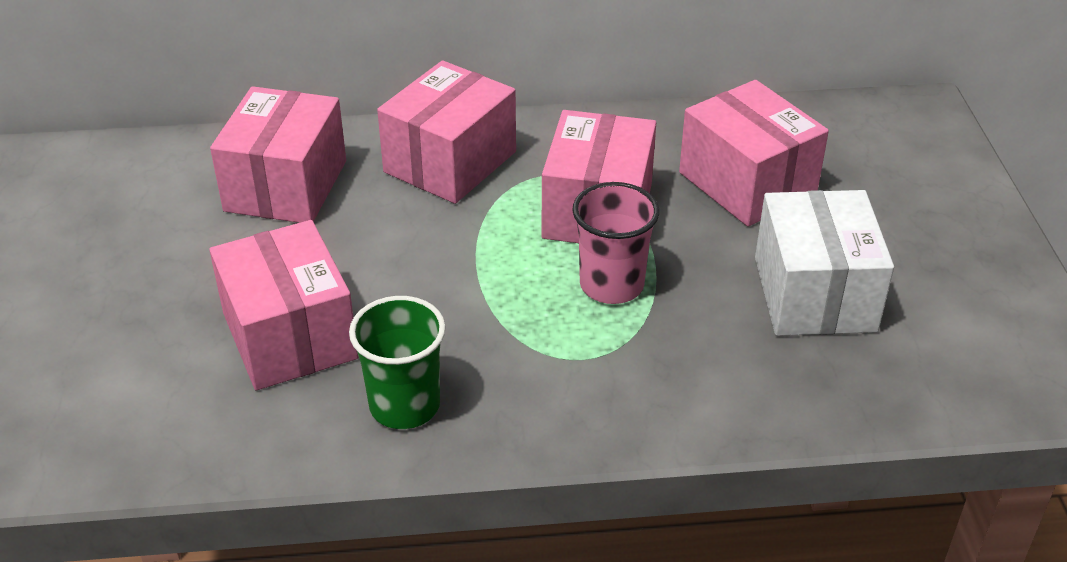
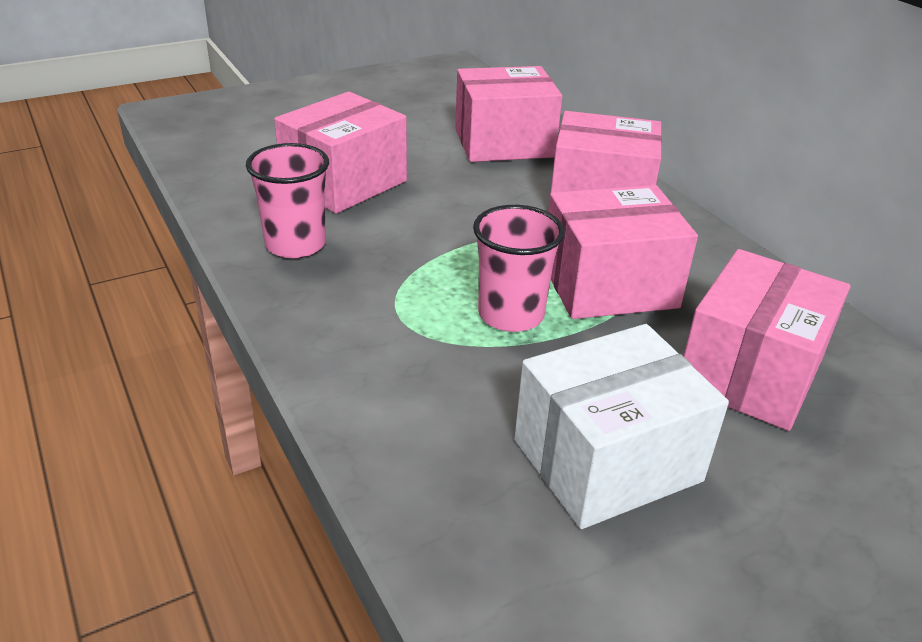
camera: 65 degrees right, 5 degrees down
(404, 405) = (295, 244): green cup -> pink cup

